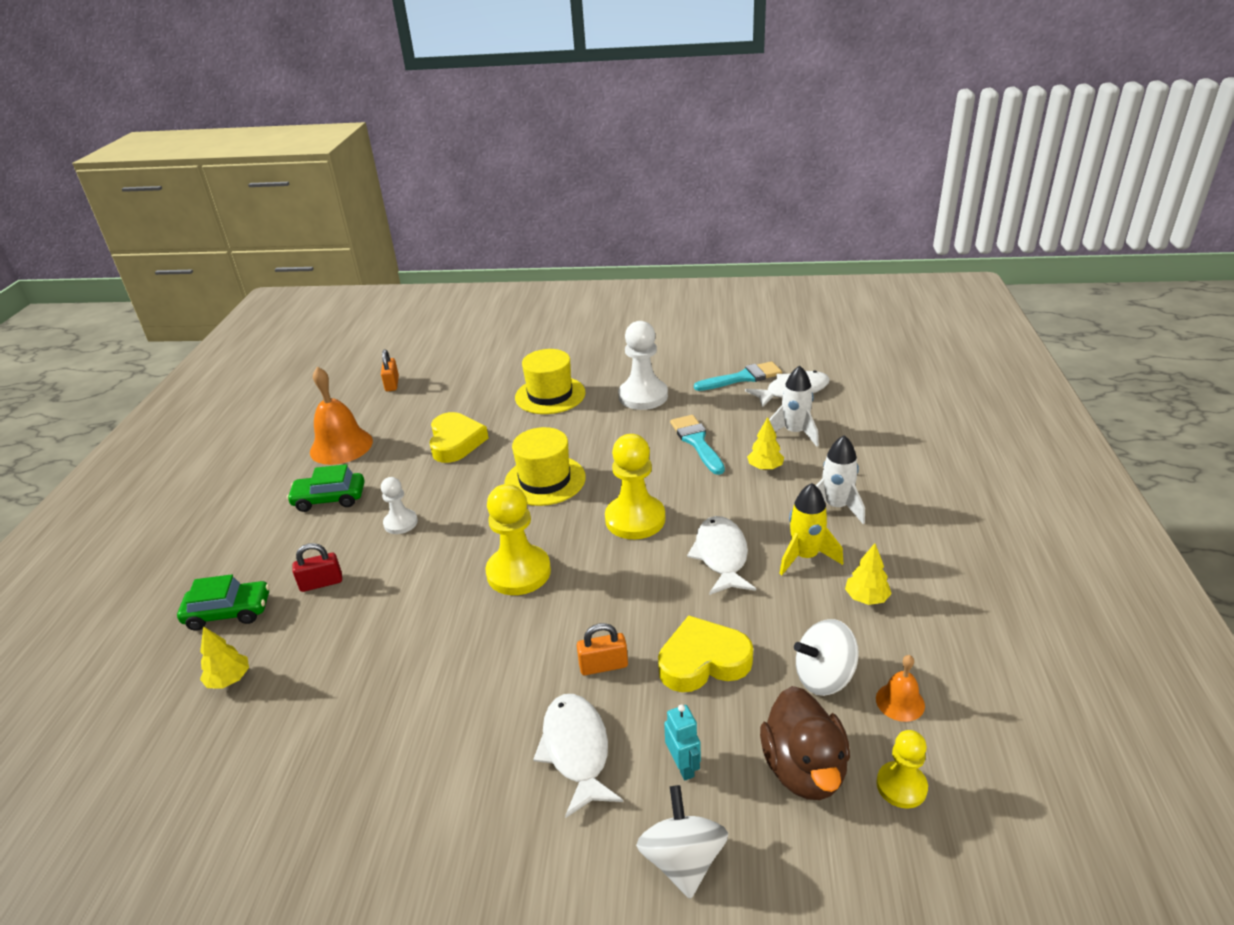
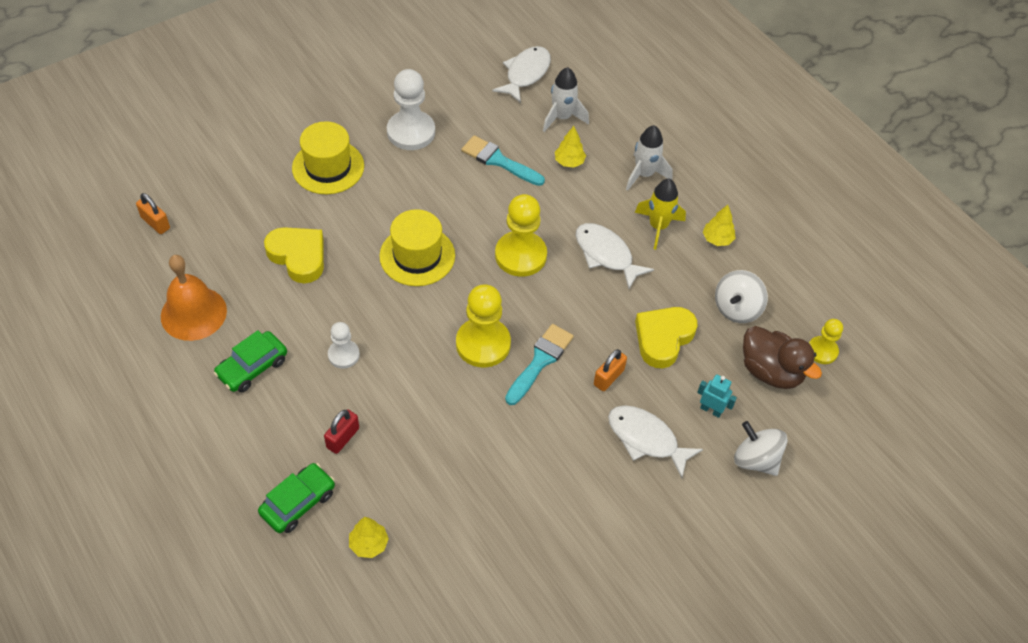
camera: 45 degrees left, 20 degrees up
(742, 378) = (474, 75): turquoise brush -> turquoise brush (540, 361)
(900, 702) = (786, 301): orange bell -> none

